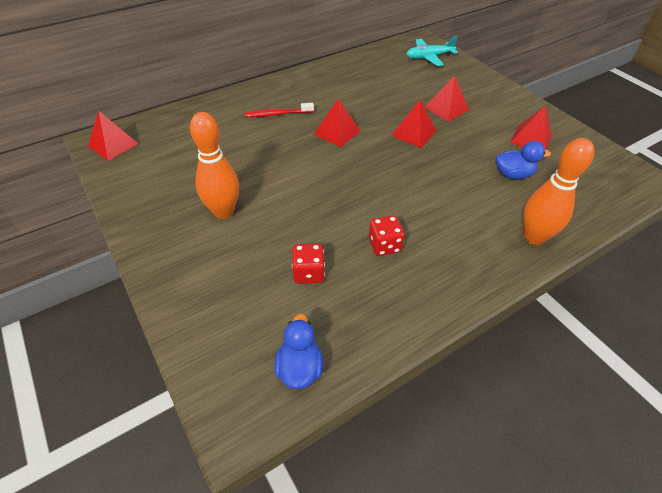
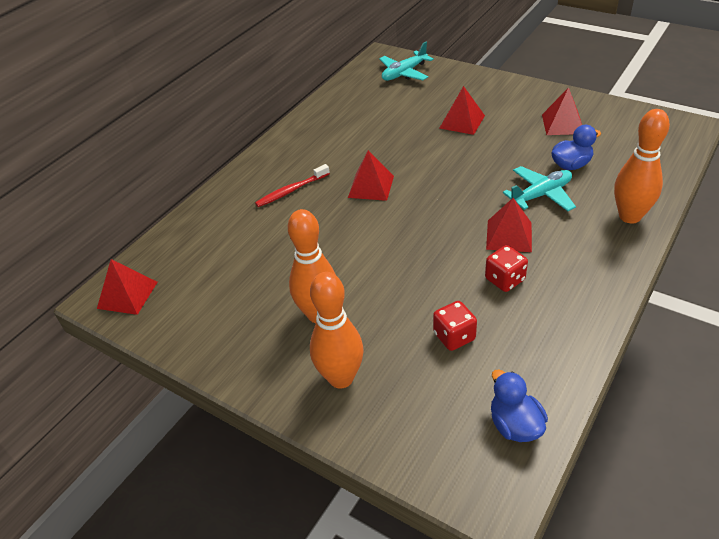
camera: 20 degrees left, 5 degrees down
(201, 266) = (341, 378): none -> orange bowling pin
(413, 133) = (449, 159): red pyramid -> red pyramid (509, 236)
(467, 189) = (541, 195): none -> turquoise plane

